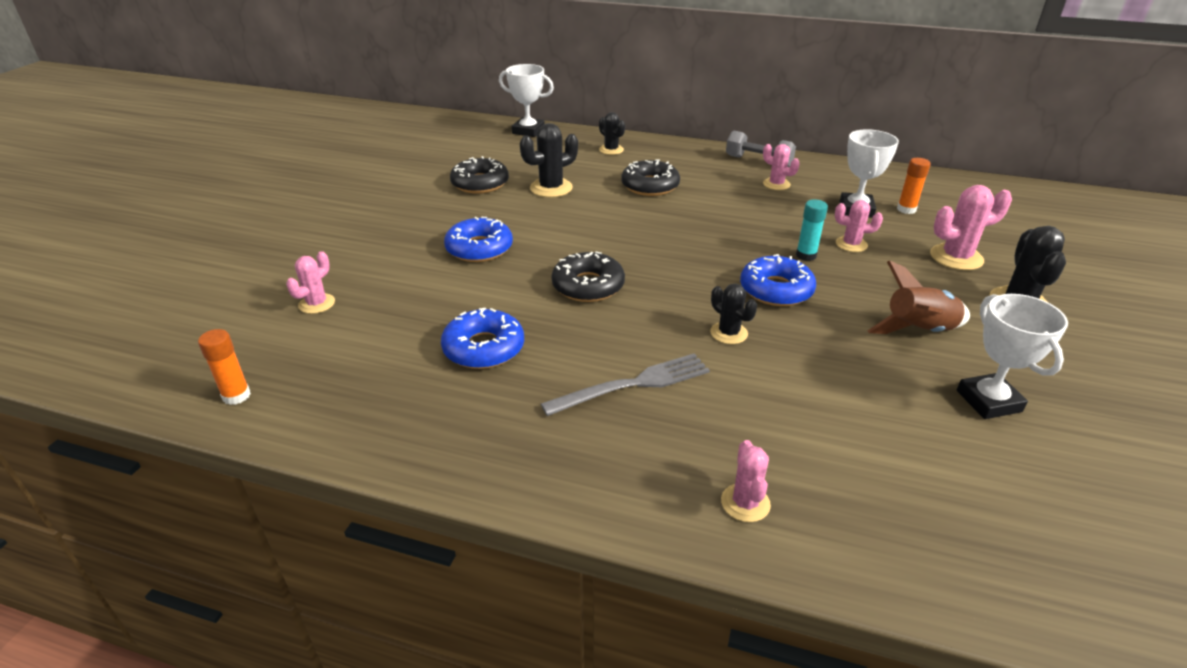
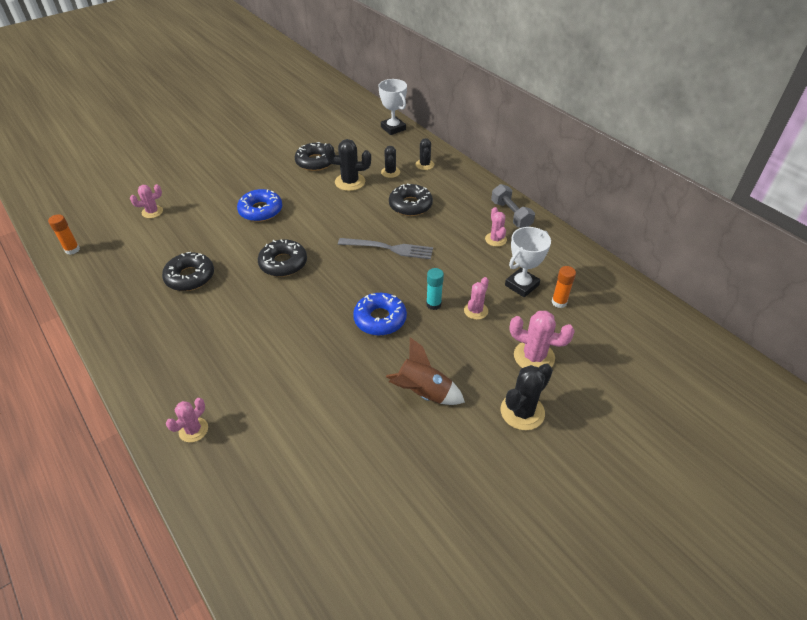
camera: 35 degrees right, 10 degrees up
(484, 348) = (190, 277): blue donut -> black donut
(633, 384) = (228, 337): grey fork -> grey fork (389, 248)
(729, 333) = (314, 333): black cactus -> black cactus (390, 172)
(851, 244) = (476, 311): pink cactus -> pink cactus turned 75 degrees clockwise
(988, 401) = (393, 459): white trophy -> none

